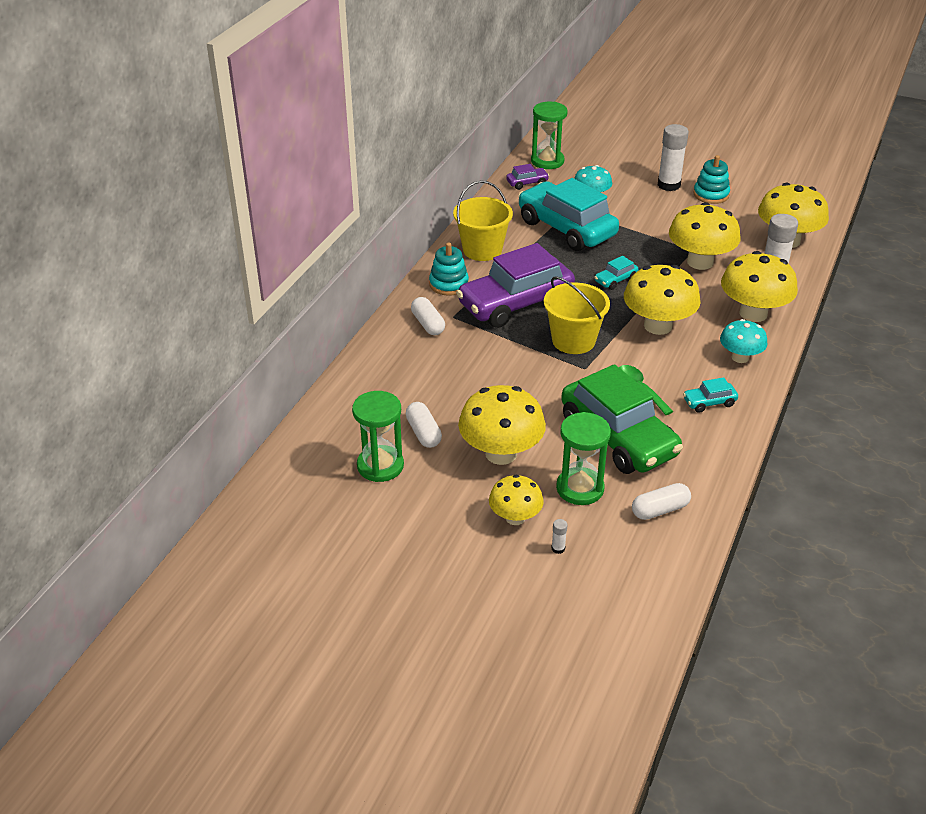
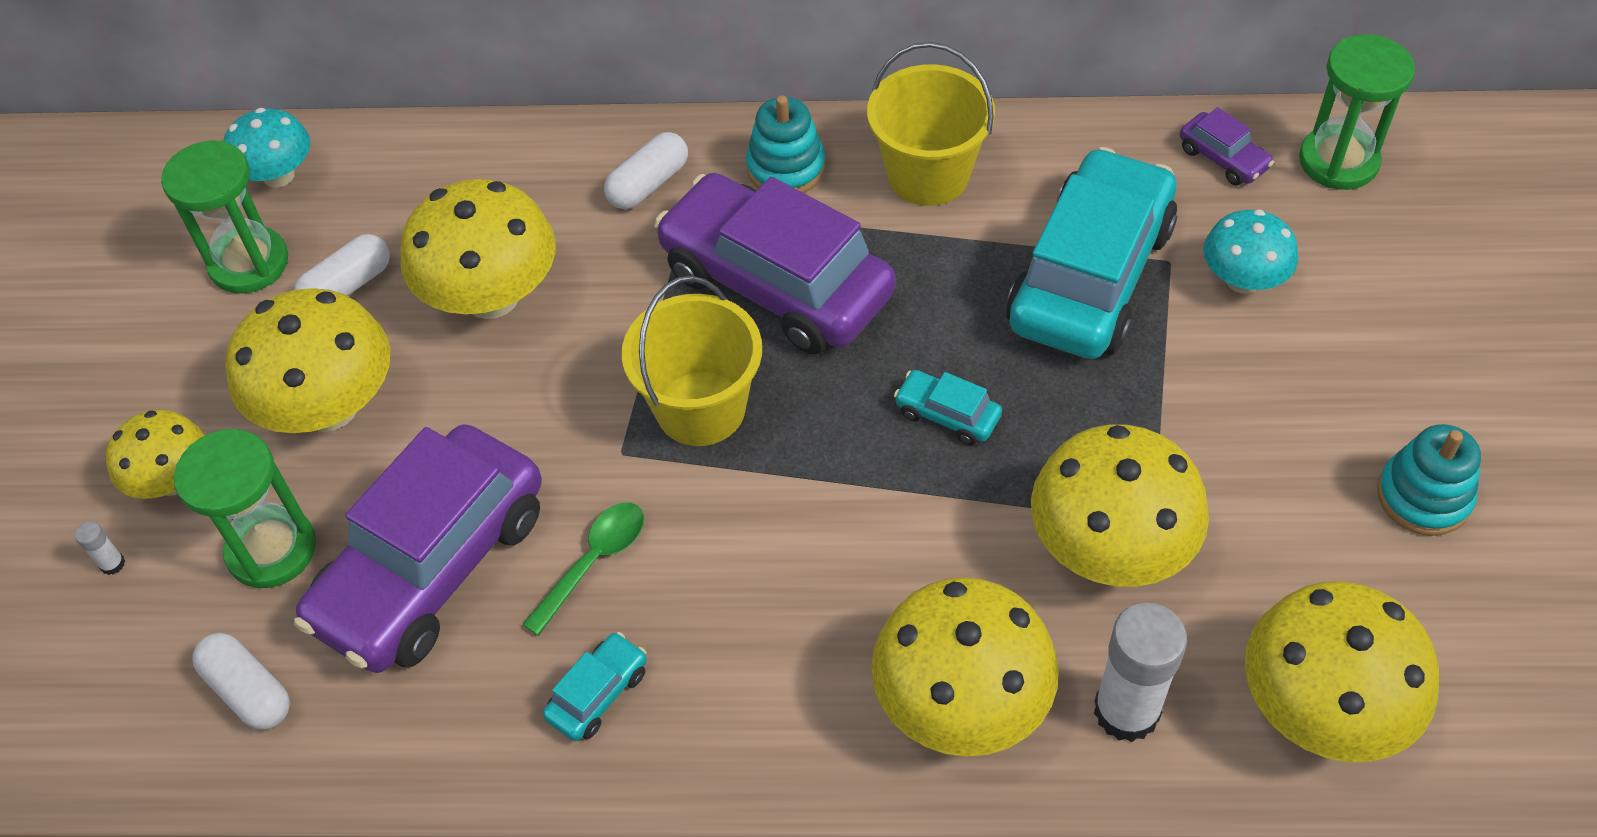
camera: 70 degrees right, 15 degrees up
(618, 437) = (432, 567): green car -> purple car
(658, 326) = (820, 534): yellow mushroom -> yellow mushroom (491, 296)
(669, 185) = (1405, 402): white glue stick -> none
(709, 402) = (598, 694): turquoise car -> turquoise car turned 75 degrees clockwise
(740, 357) = (780, 715): turquoise mushroom -> turquoise mushroom (278, 175)

